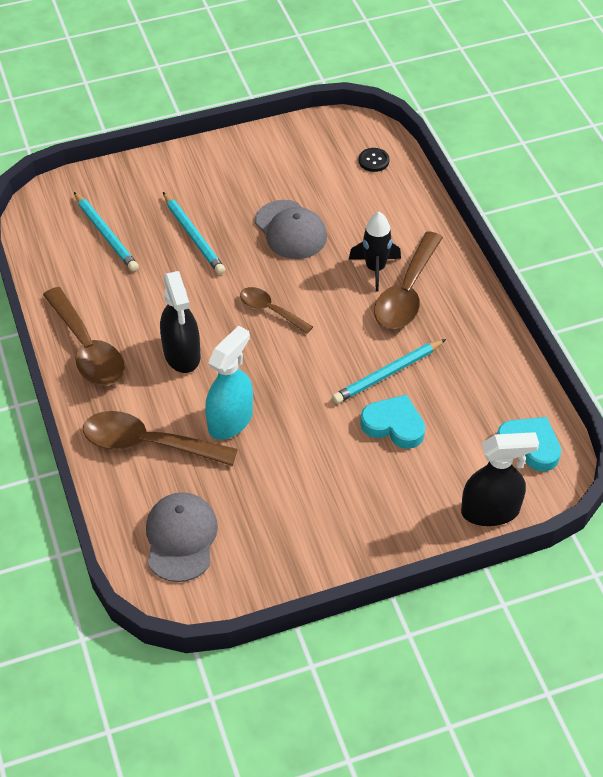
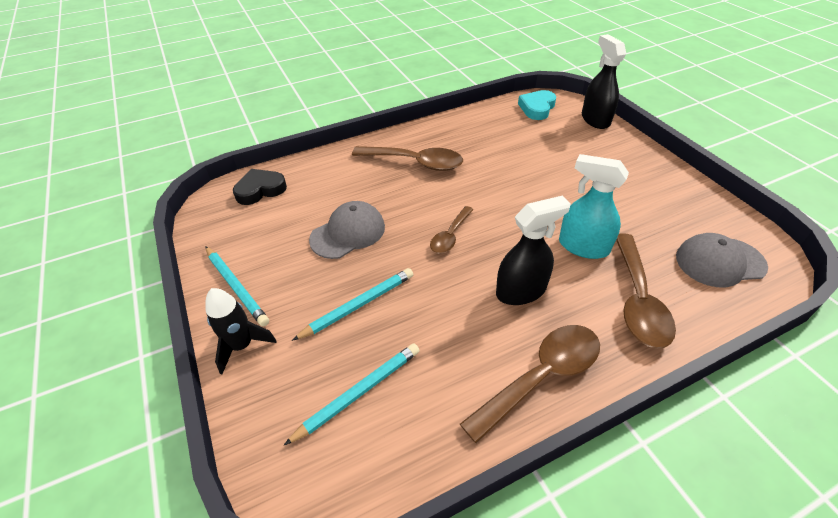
camera: 95 degrees left, 5 degrees down
(373, 161) = (260, 190): black button -> black heart
(375, 269) = (391, 180): black rocket -> black rocket (242, 346)
(387, 374) = (499, 166): turquoise pencil -> turquoise pencil (236, 287)
(394, 425) = (546, 160): turquoise heart -> none

